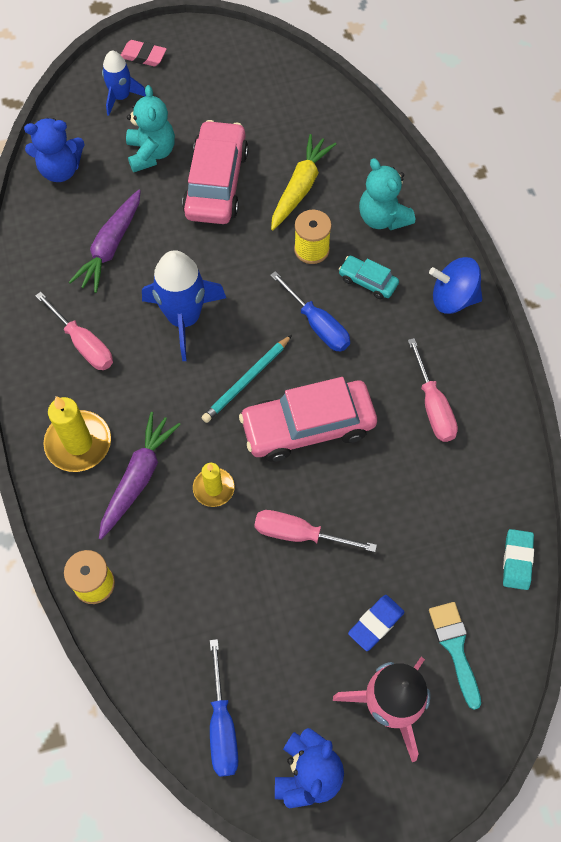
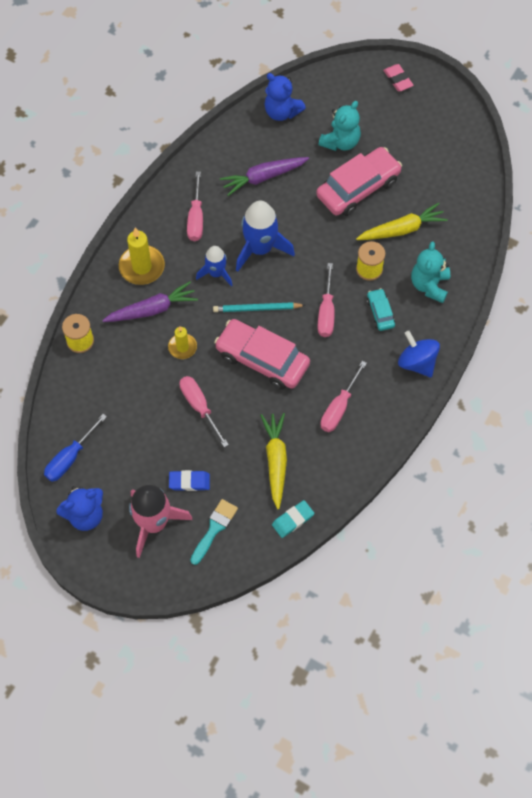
camera: 45 degrees right, 0 degrees up
(121, 97) = (359, 95): blue rocket -> blue rocket (216, 273)
(317, 325) = (326, 312): blue screwdriver -> pink screwdriver
(434, 517) = (275, 461): none -> yellow carrot

